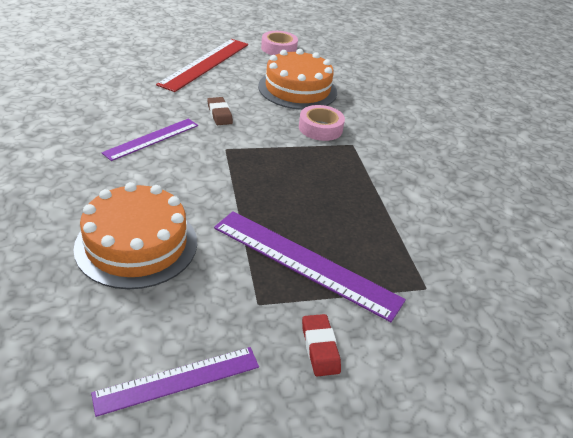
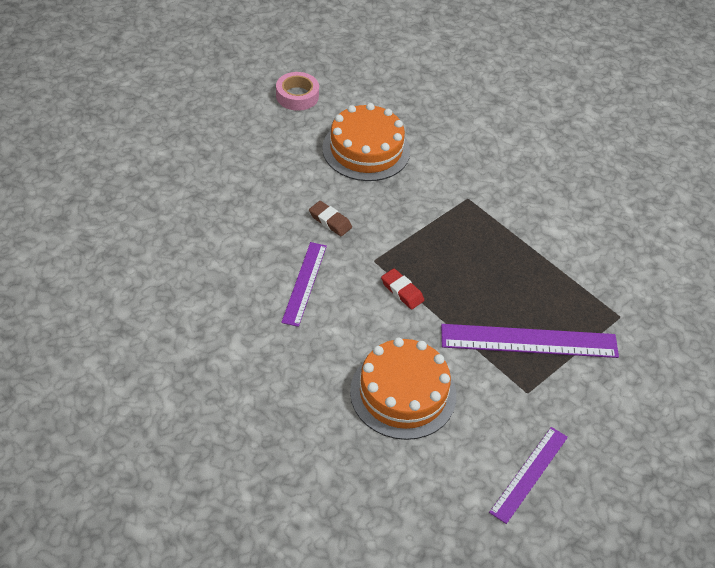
camera: 30 degrees left, 10 degrees up
(206, 64) = (251, 157): red ruler -> none
(320, 128) = (427, 192): pink tape -> none
(320, 348) = (591, 402): red eraser -> red eraser (402, 291)

